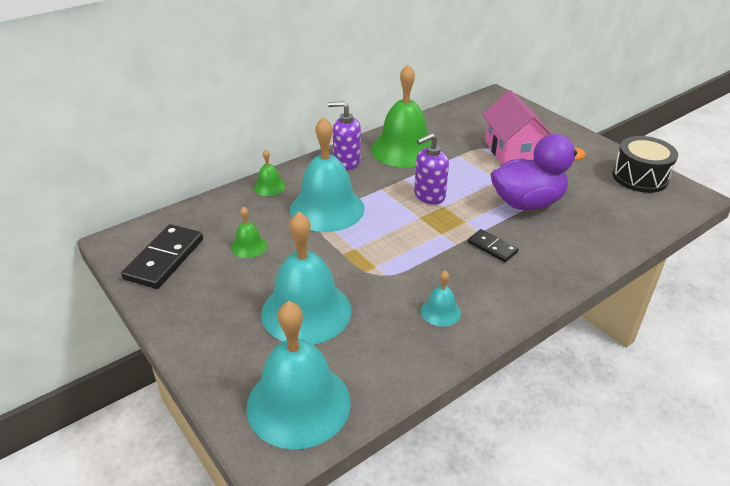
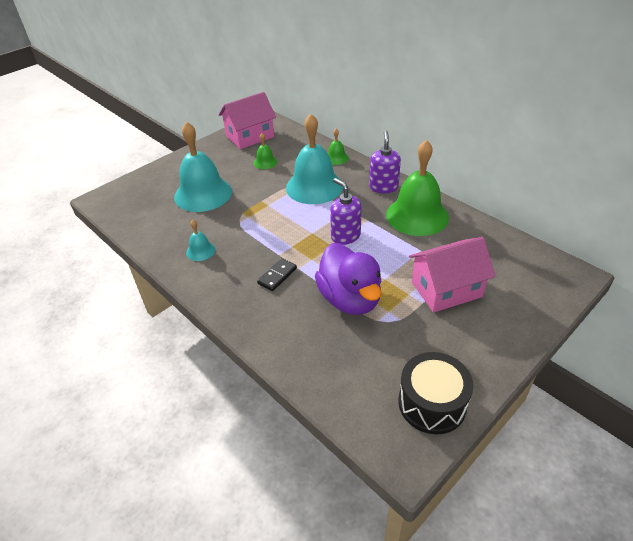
camera: 85 degrees right, 5 degrees up
(164, 259) = (250, 136): black domino -> pink house
(298, 403) = (130, 202): turquoise bell -> none

